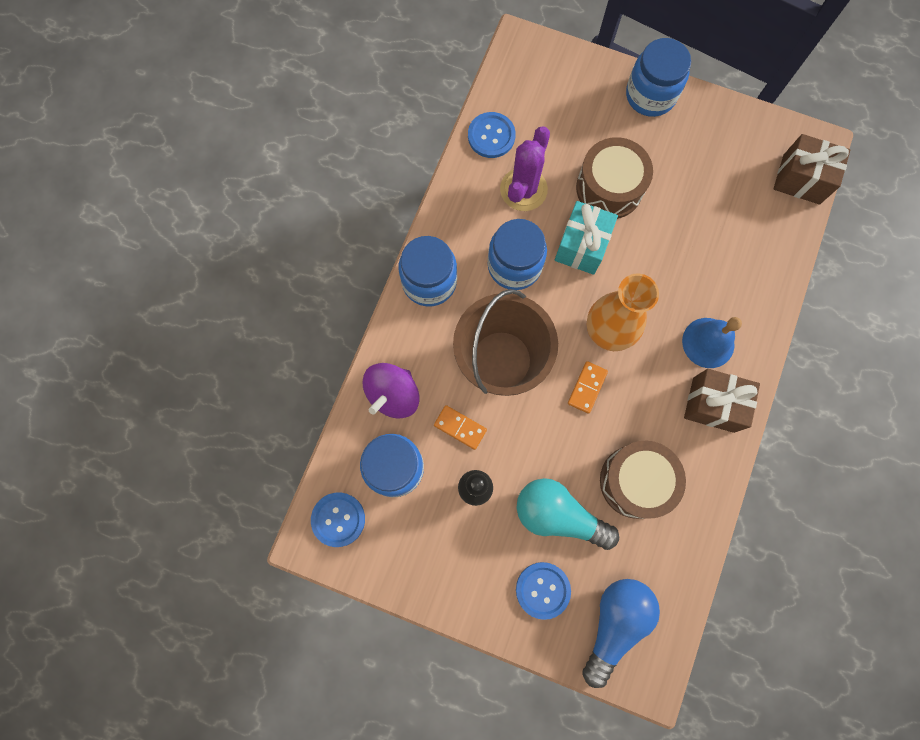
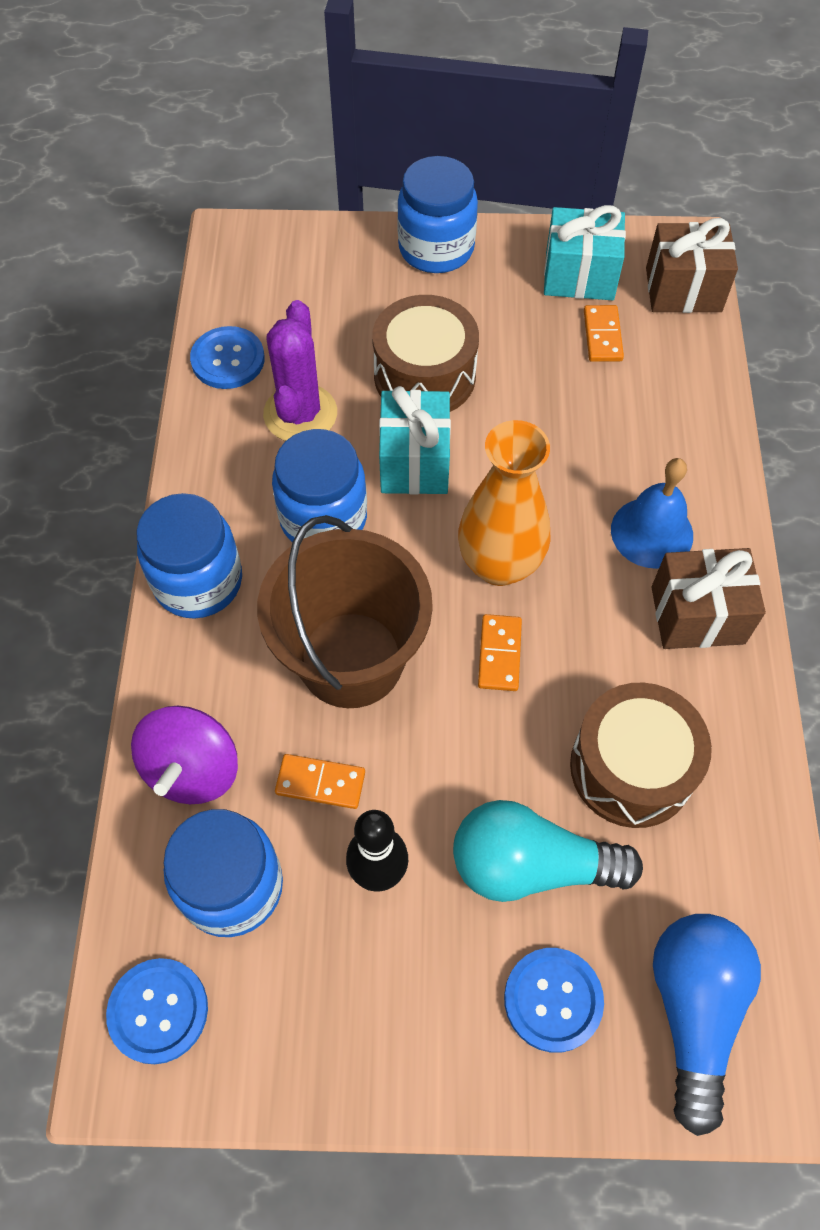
camera: 20 degrees left, 15 degrees down
(733, 196) = (602, 336): none -> orange domino
(736, 146) = (579, 276): none -> turquoise gift

